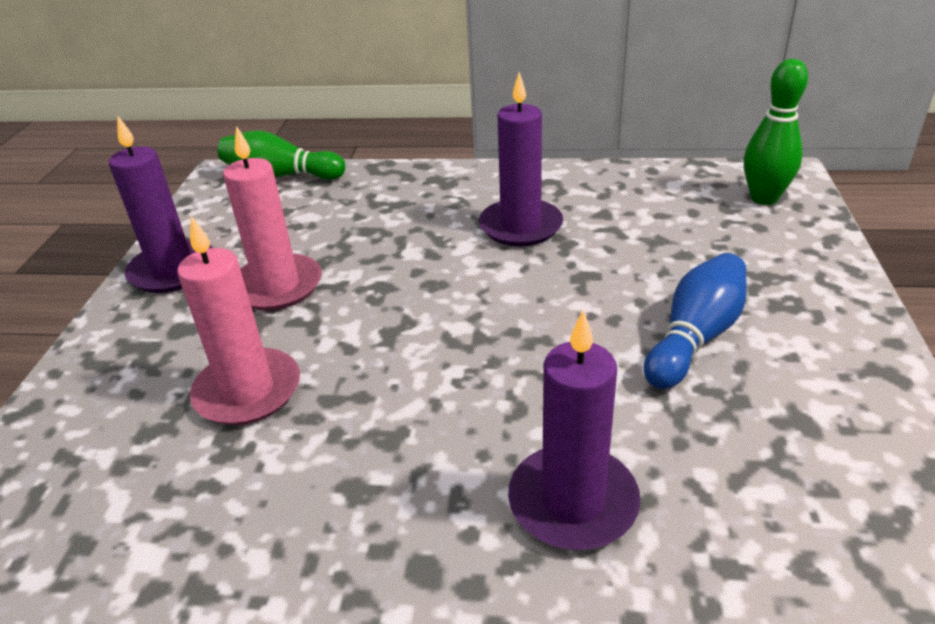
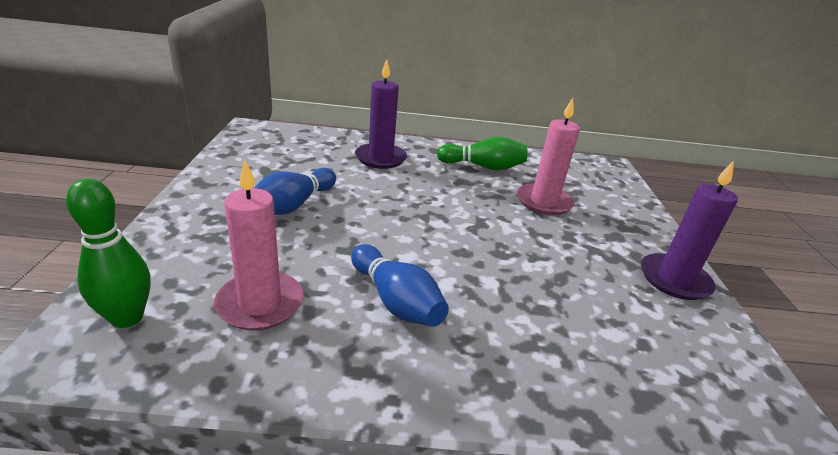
camera: 170 degrees right, 5 degrees down
(277, 286) = (578, 259): pink candle -> pink candle (260, 304)
(281, 176) = (706, 411): green bowling pin -> green bowling pin (483, 167)
(521, 226) = (396, 301): purple candle -> blue bowling pin

